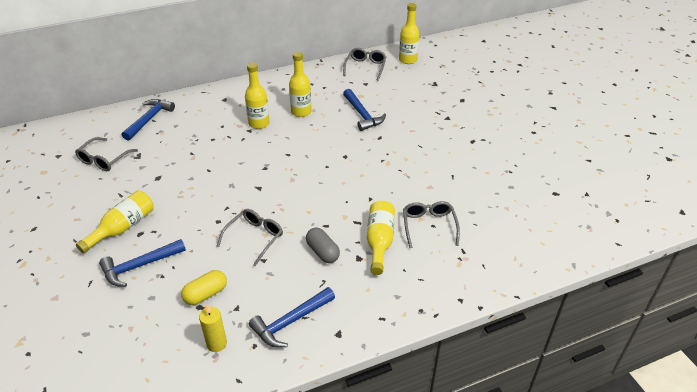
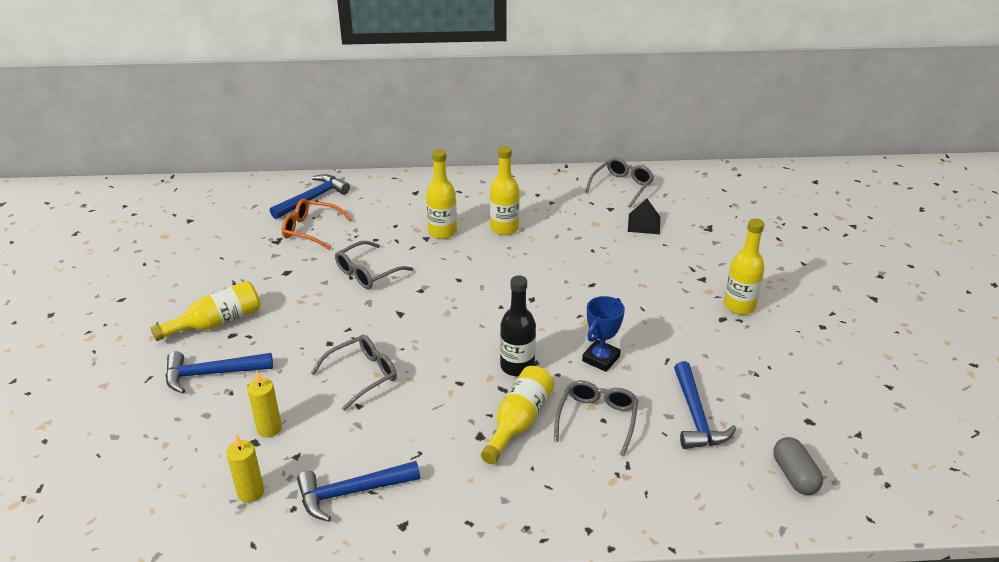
camera: 20 degrees right, 5 degrees down
(104, 160) = (237, 236): grey glasses -> grey glasses (367, 273)
(160, 142) = (310, 230): none -> orange glasses
(206, 294) = (269, 428): yellow capsule -> yellow candle
(322, 252) = (437, 415): grey capsule -> grey capsule (794, 475)
(359, 204) = (517, 366): none -> black bottle
(362, 115) = (584, 249): blue hammer -> blue hammer (696, 417)
(392, 89) = (644, 224): none -> black pyramid
(407, 60) = (687, 188): yellow bottle -> yellow bottle (739, 306)
(411, 185) = (601, 359): none -> blue trophy

